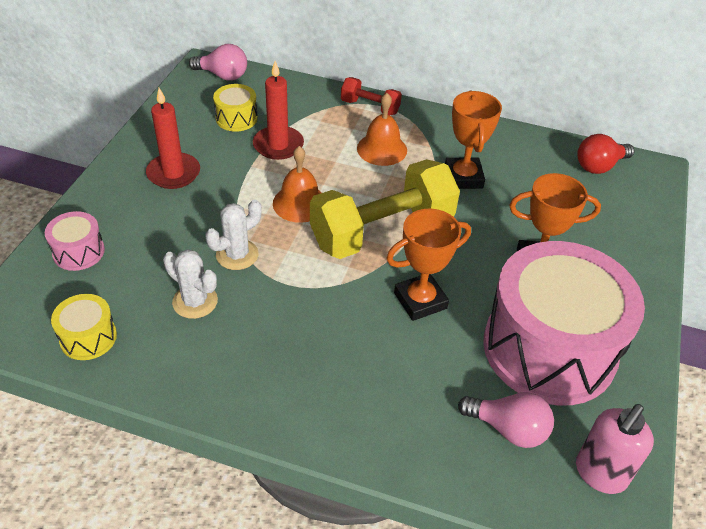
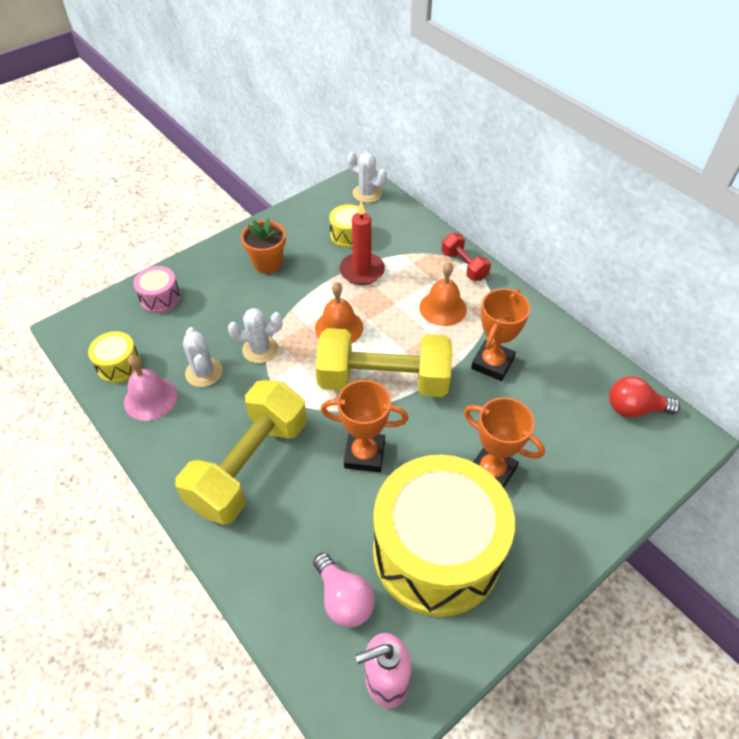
camera: 35 degrees right, 5 degrees up
(156, 352) = (150, 398): none -> pink bell
(173, 173) = (267, 263): red candle -> orange flower pot
(223, 75) = (367, 193): pink light bulb -> white cactus
(320, 363) = (249, 465): none -> yellow dumbbell
(549, 348) = (436, 552): pink drum -> yellow drum

